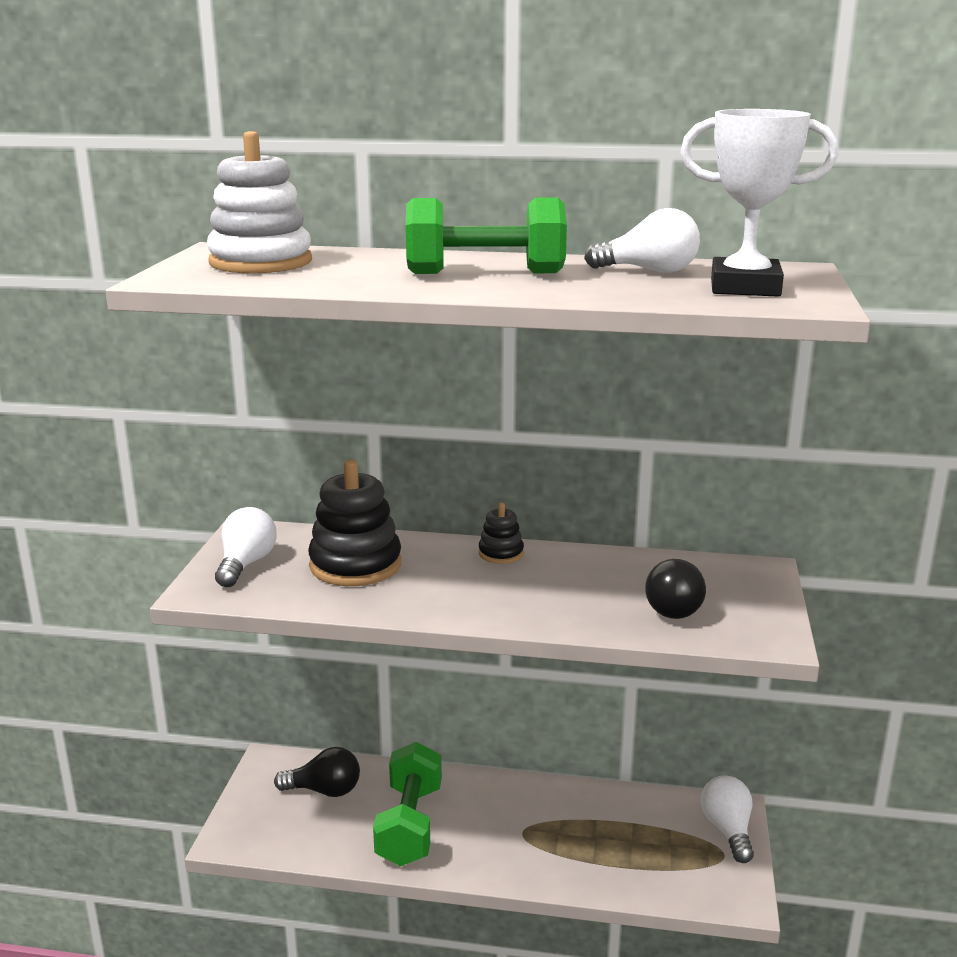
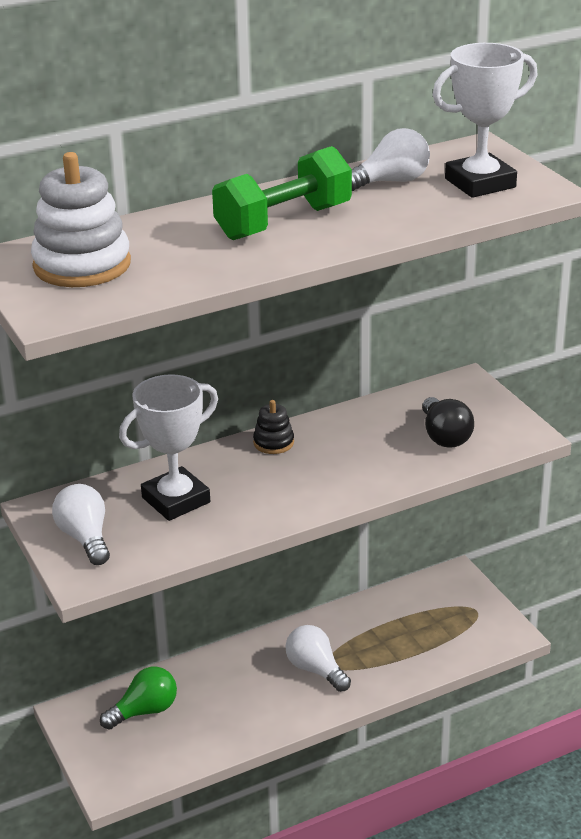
camera: 35 degrees left, 10 degrees up
(324, 790) = (144, 711): black light bulb -> green light bulb
(355, 565) = (176, 500): black stacking toy -> white trophy
(410, 825) = (241, 702): green dumbbell -> none
(728, 830) = (464, 591): white light bulb -> white light bulb (315, 669)

